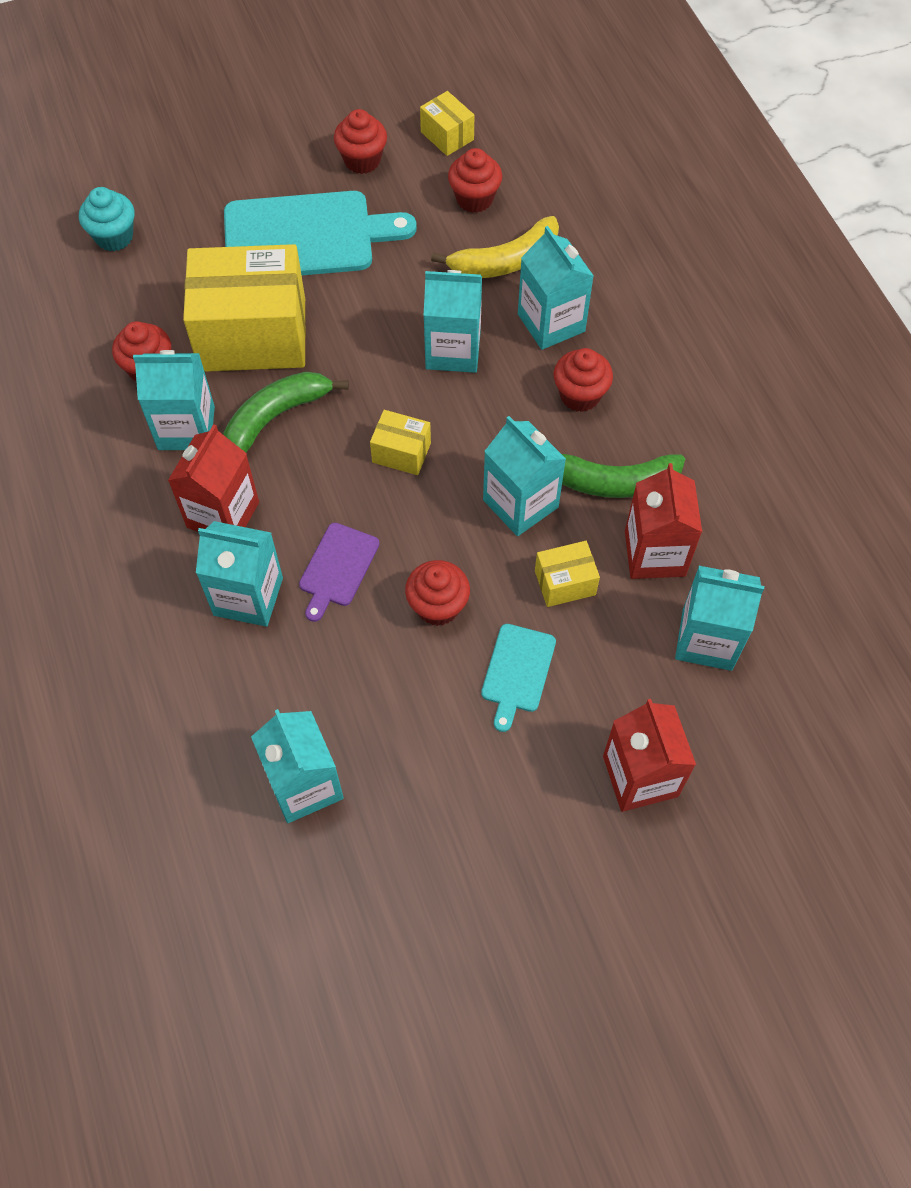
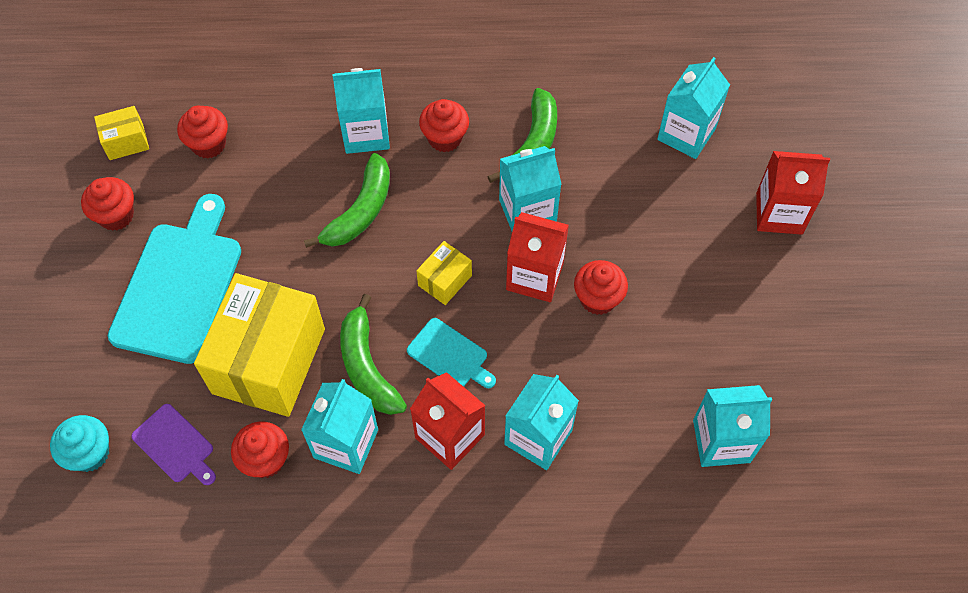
camera: 70 degrees left, 0 degrees up
(337, 568) = (536, 361): purple cutting board -> purple cutting board (175, 445)
(453, 350) = (360, 211): turquoise carton -> green banana
(505, 261) = (287, 144): yellow banana -> none
(517, 672) = (672, 263): turquoise cutting board -> turquoise cutting board (450, 355)
(565, 583) = (608, 206): yellow box -> none
(655, 553) = (605, 140): red carton -> red carton (534, 276)

